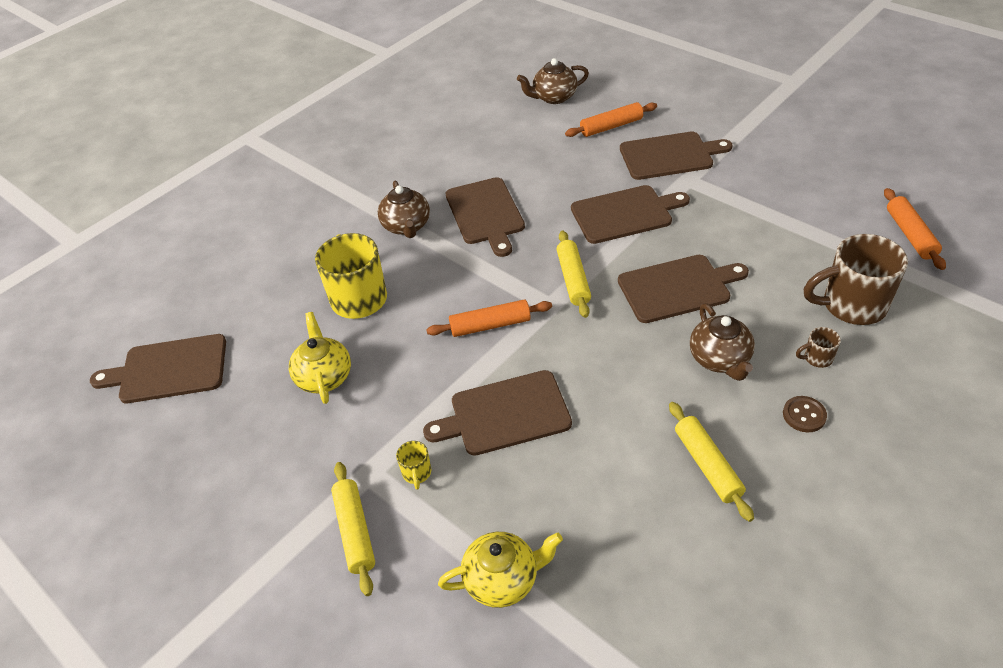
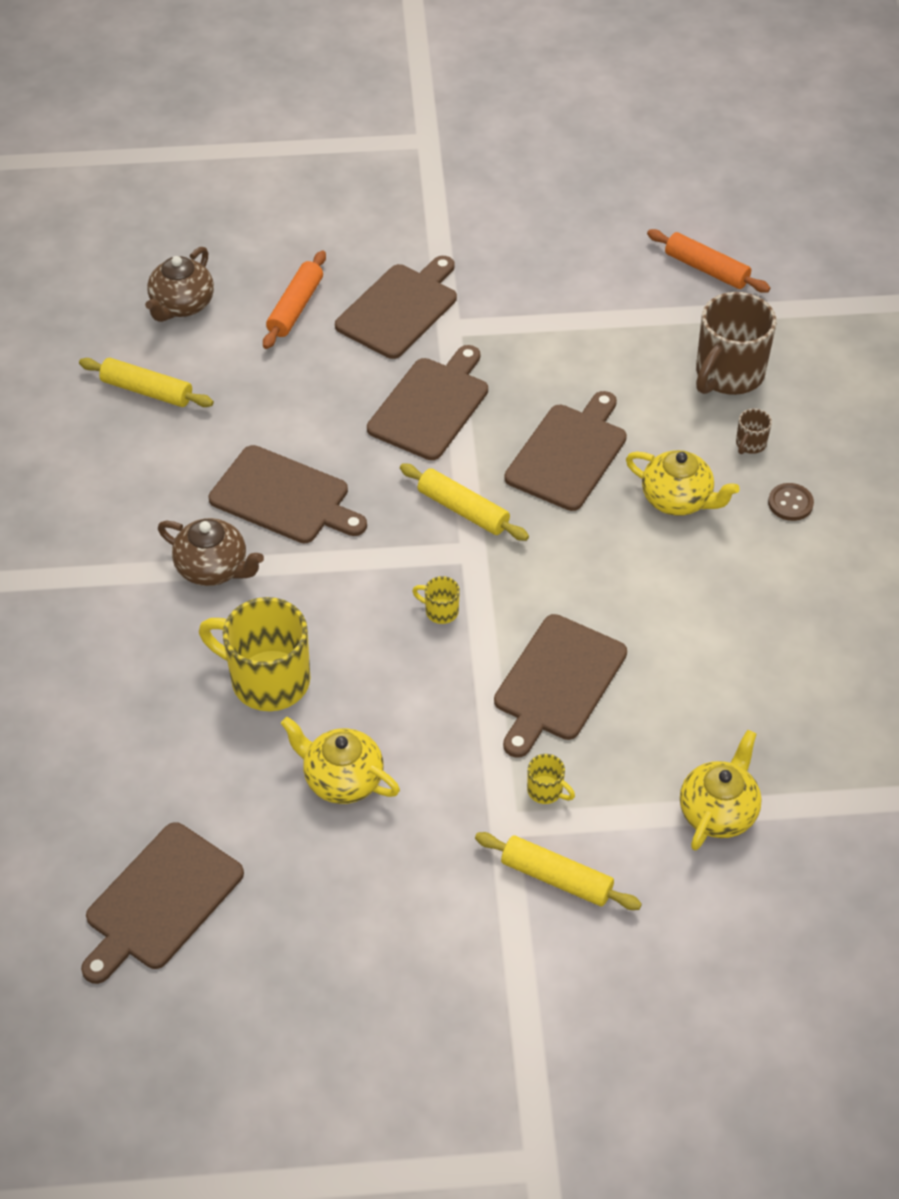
camera: 50 degrees left, 5 degrees up
(490, 325) = (440, 611): orange rolling pin -> yellow mug
(707, 465) = (765, 600): yellow rolling pin -> yellow rolling pin (147, 391)
(720, 359) = (677, 499): brown teapot -> yellow teapot

